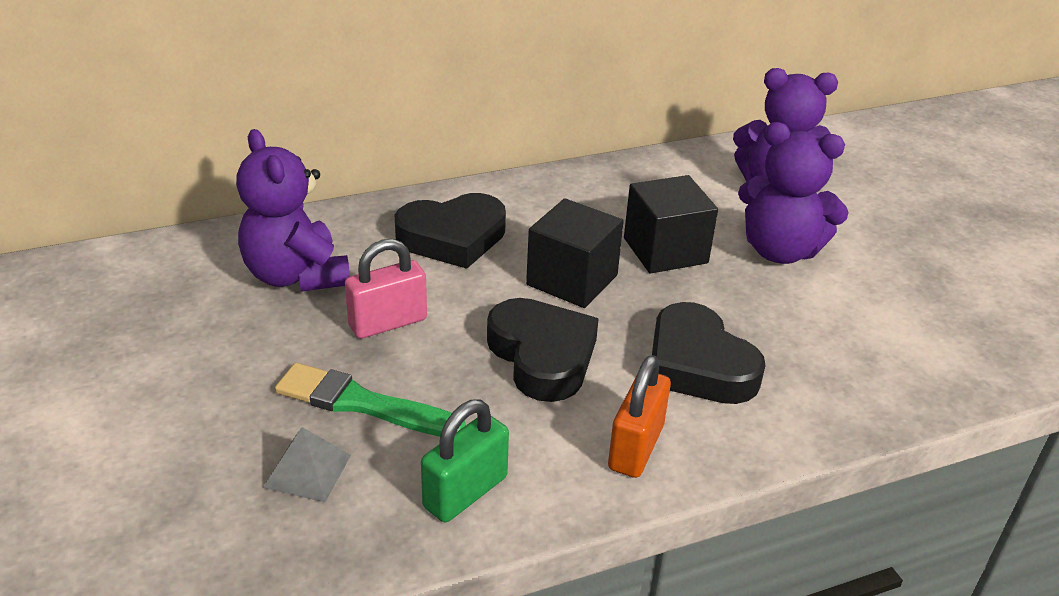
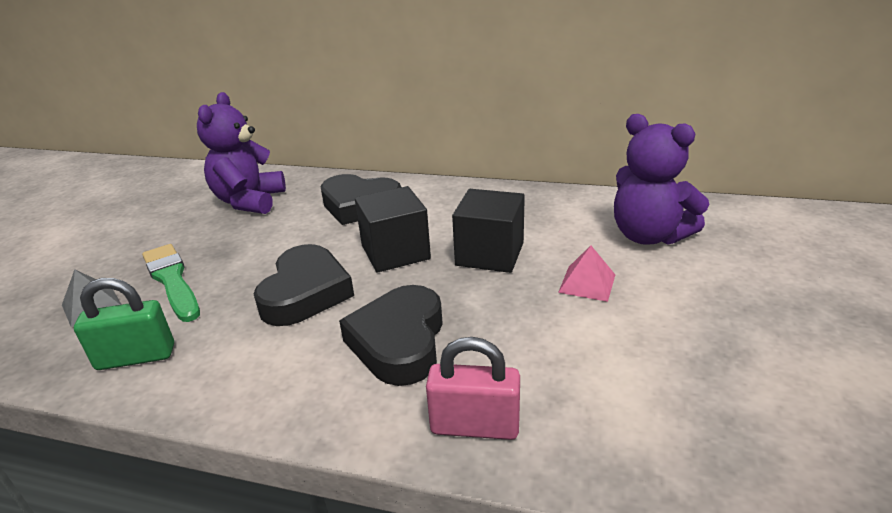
camera: 40 degrees right, 5 degrees down
(388, 323) = (253, 241): pink padlock -> pink padlock (475, 426)
(635, 447) = (270, 380): orange padlock -> none
(780, 251) = (587, 283): purple teddy bear -> pink pyramid

